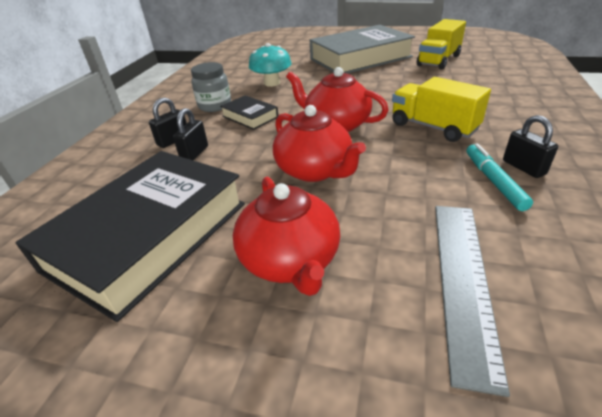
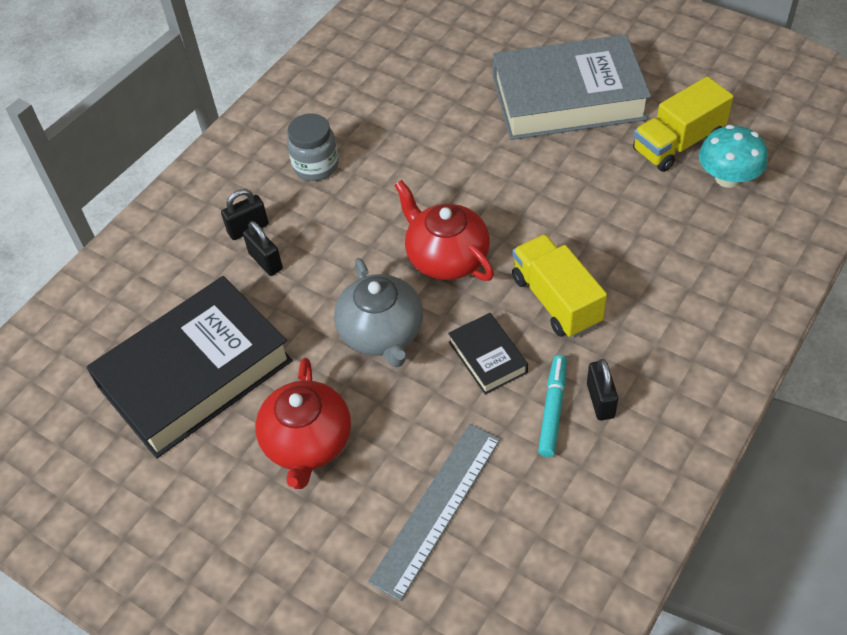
camera: 20 degrees right, 15 degrees up
(194, 153) = (266, 261): black padlock -> black padlock turned 75 degrees counterclockwise
(250, 117) = (351, 206): black book -> black book (487, 357)
(272, 83) = (409, 131): turquoise mushroom -> turquoise mushroom (727, 178)
(315, 170) = (382, 333): red teapot -> grey teapot

